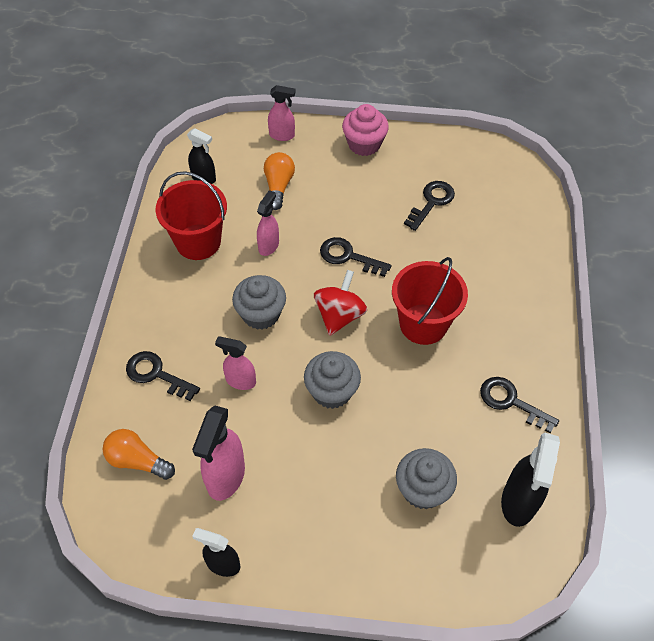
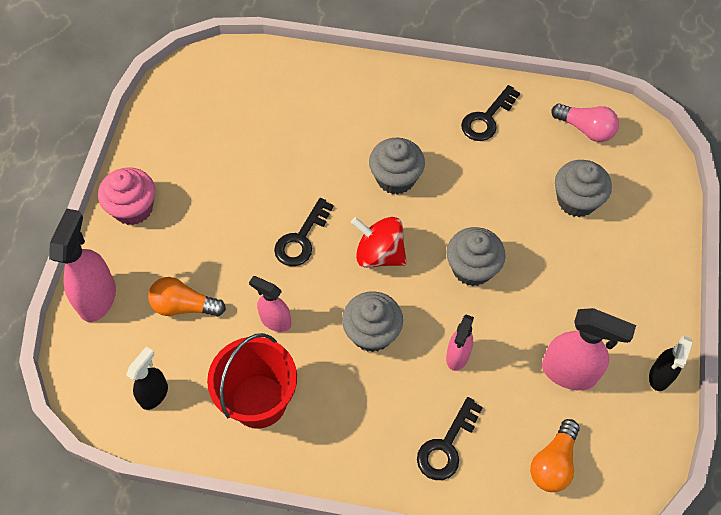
camera: 85 degrees left, 5 degrees up
(282, 135) = (98, 298): pink spray bottle -> pink spray bottle, size x1.62
(423, 324) = (395, 178): red bucket -> grey cupcake
(431, 202) = (235, 151): black key -> none
(518, 502) = (585, 129): black spray bottle -> pink light bulb

